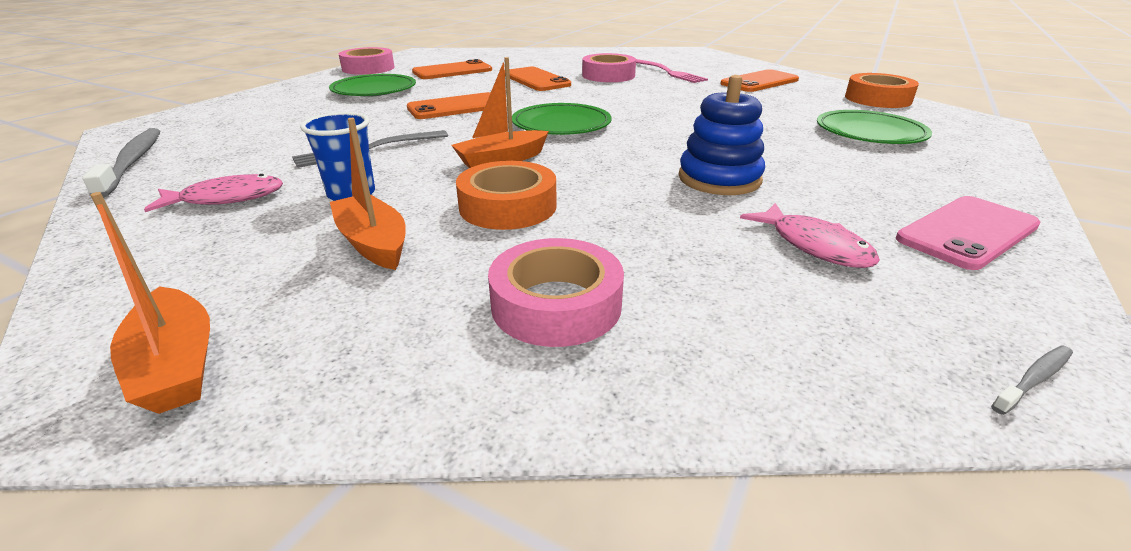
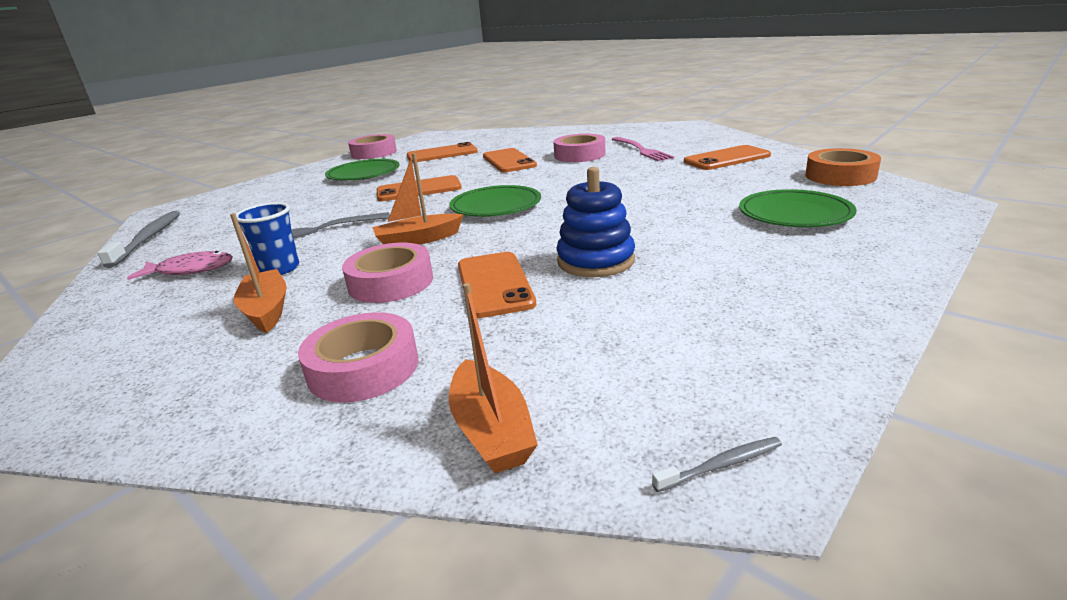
camera: 15 degrees right, 5 degrees down
(176, 365) = (79, 394): orange boat -> orange boat (491, 430)
(508, 206) = (391, 282): orange tape -> pink tape
(631, 205) = (494, 284): none -> orange phone
(814, 246) = (628, 328): pink fish -> none
(967, 232) = (797, 322): pink phone -> none

